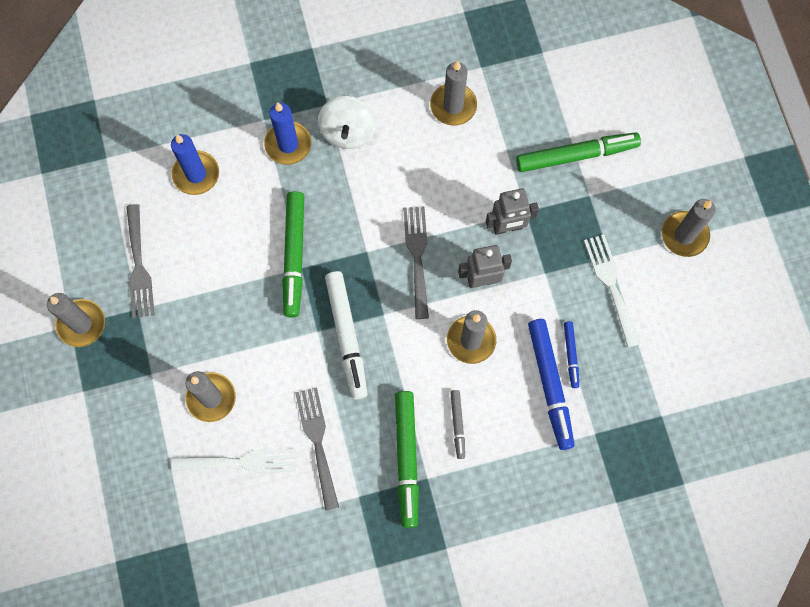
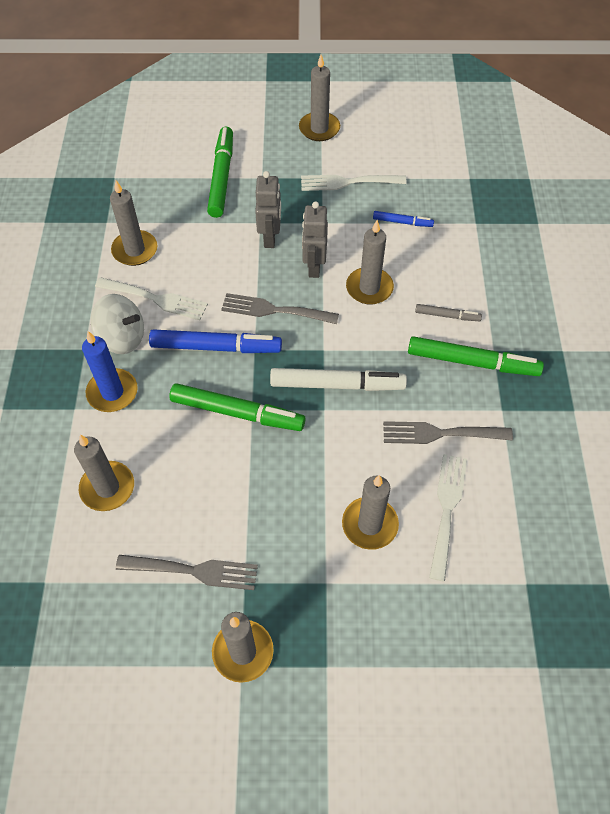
camera: 75 degrees left, 15 degrees down
(196, 174) = (107, 488): blue candle -> grey candle
(400, 145) = (155, 299): none -> white fork
(550, 385) = (425, 242): blue marker -> blue marker (216, 347)

